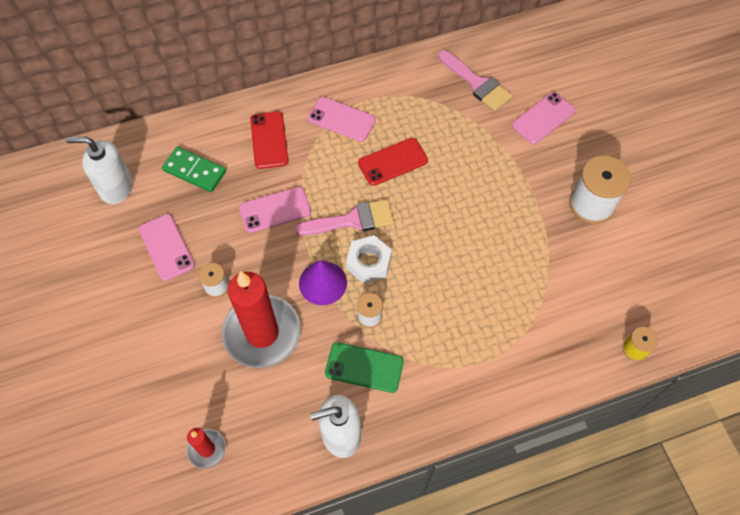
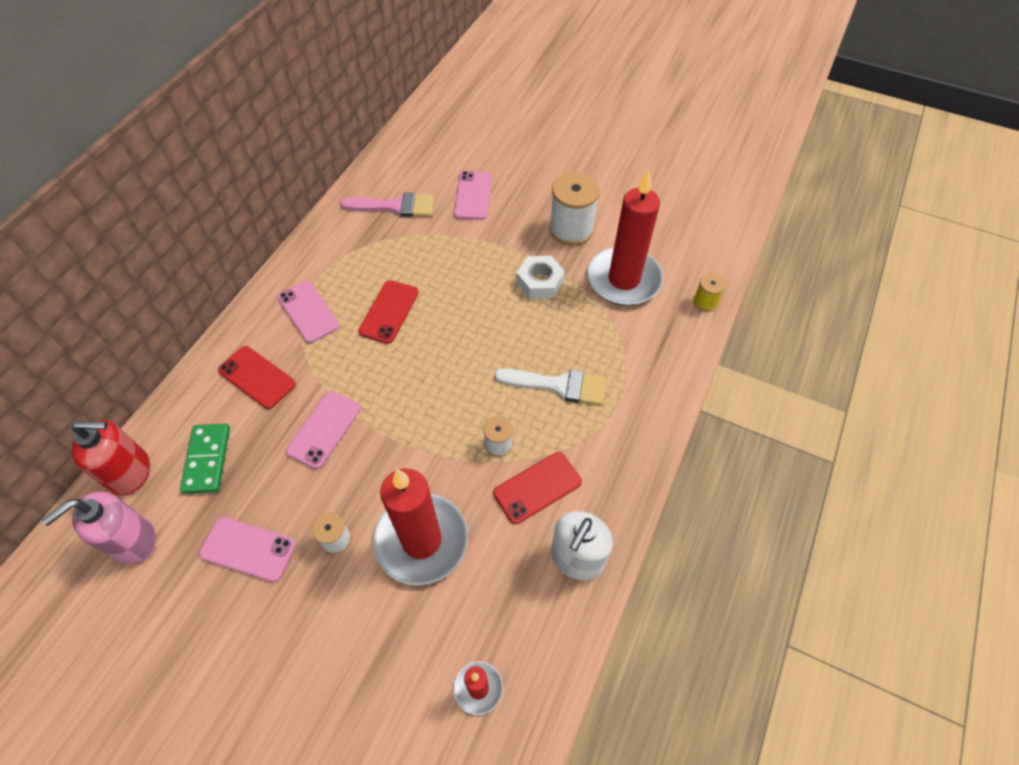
camera: 45 degrees left, 5 degrees down
(116, 187) = (133, 541): white soap dispenser -> pink soap dispenser
(149, 143) = (131, 473): none -> red soap dispenser
(194, 171) = (207, 459): green domino -> green domino turned 75 degrees counterclockwise
(323, 283) = (431, 452): purple cone -> none
(341, 119) = (308, 312): pink phone -> pink phone turned 75 degrees clockwise
(352, 220) = (403, 382): pink brush -> none
(364, 367) = (537, 487): green phone -> red phone
(369, 262) = (452, 403): white nut -> white nut (540, 282)
(452, 313) = (559, 385): none -> white brush
(588, 277) = (624, 279): none -> red candle

